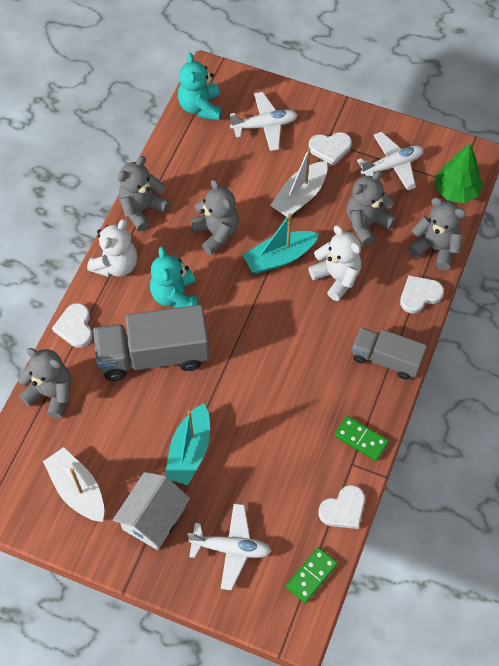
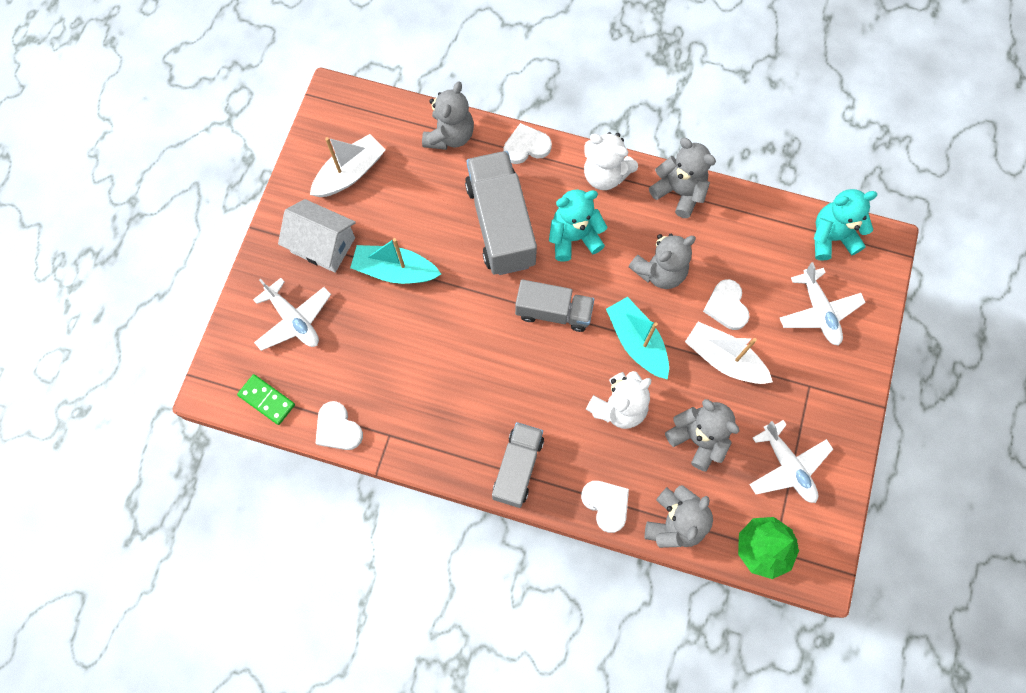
camera: 85 degrees right, 10 degrees up
(231, 548) = (294, 320): white plane -> white plane turned 45 degrees counterclockwise
(245, 319) = (553, 312): none -> grey truck
(330, 148) = (799, 390): white heart -> white heart (726, 306)
(361, 439) = (418, 443): green domino -> none

